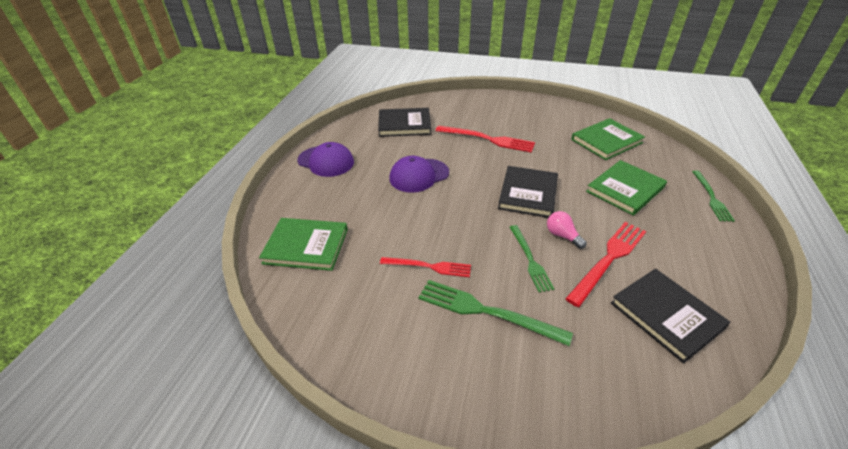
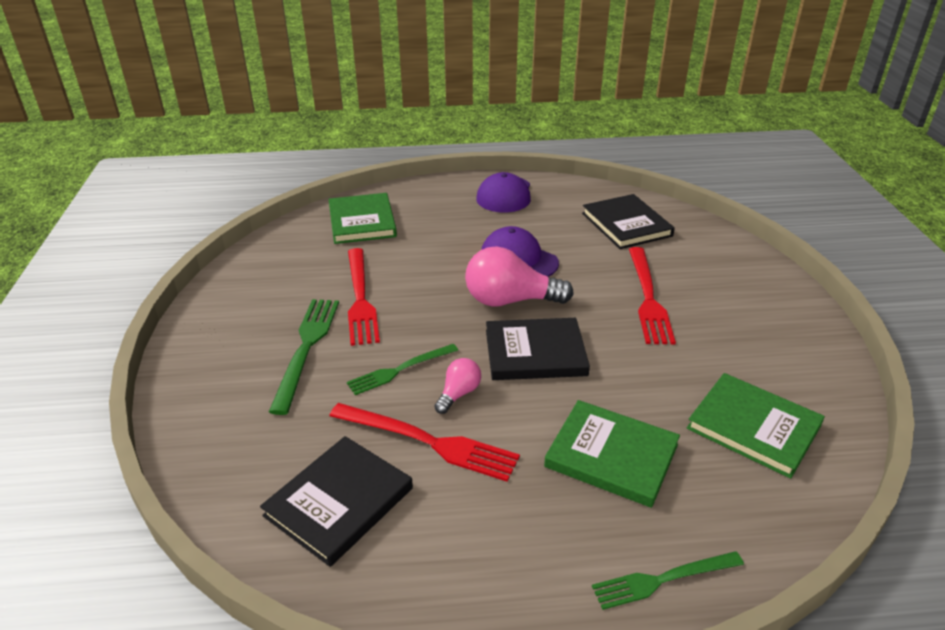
camera: 70 degrees right, 5 degrees down
(428, 266) = (360, 298): red fork -> red fork, size x1.52
(467, 190) = (510, 300): none -> pink light bulb

